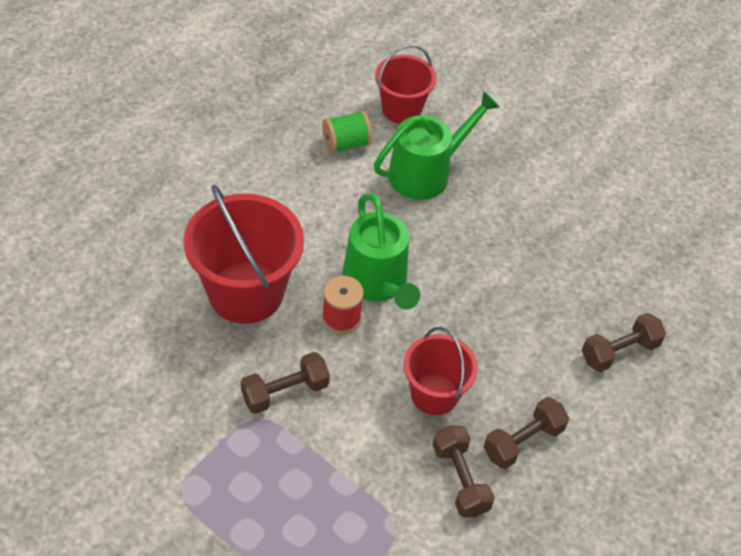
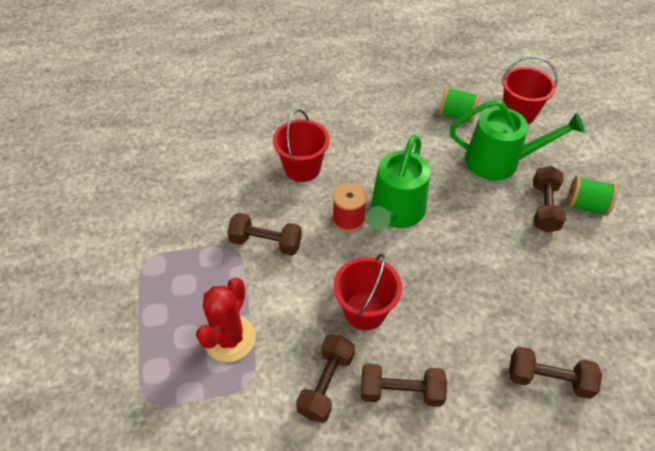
camera: 45 degrees right, 0 degrees up
(245, 292) = (302, 168): red bucket -> red bucket, size x0.61
(340, 502) = (230, 338): none -> red cactus
(500, 198) = (544, 207): none -> brown dumbbell
(531, 175) = (585, 205): none -> green spool

